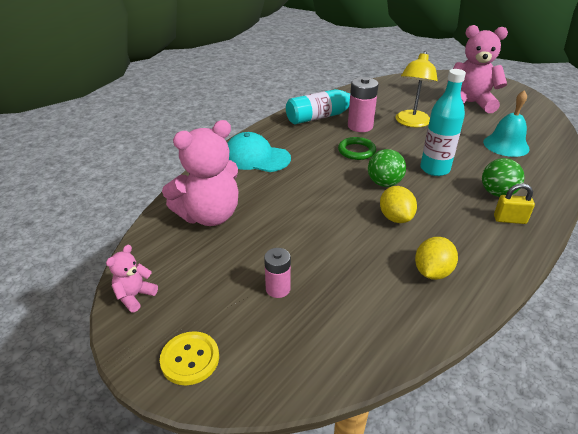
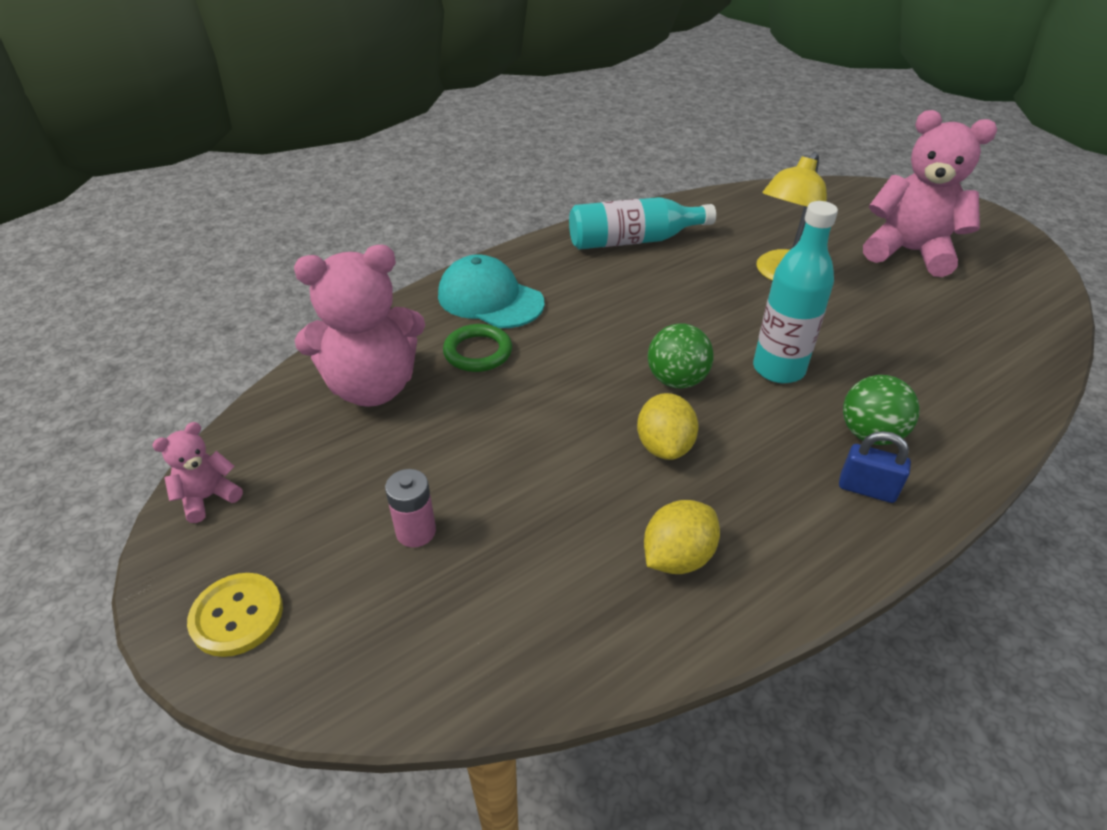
camera: 15 degrees right, 5 degrees up
(356, 151) = (659, 313): green ring -> green ring (478, 352)
(360, 126) = (687, 268): pink battery -> none
(506, 145) = (936, 344): turquoise bell -> none
(509, 219) = (866, 489): yellow padlock -> blue padlock

